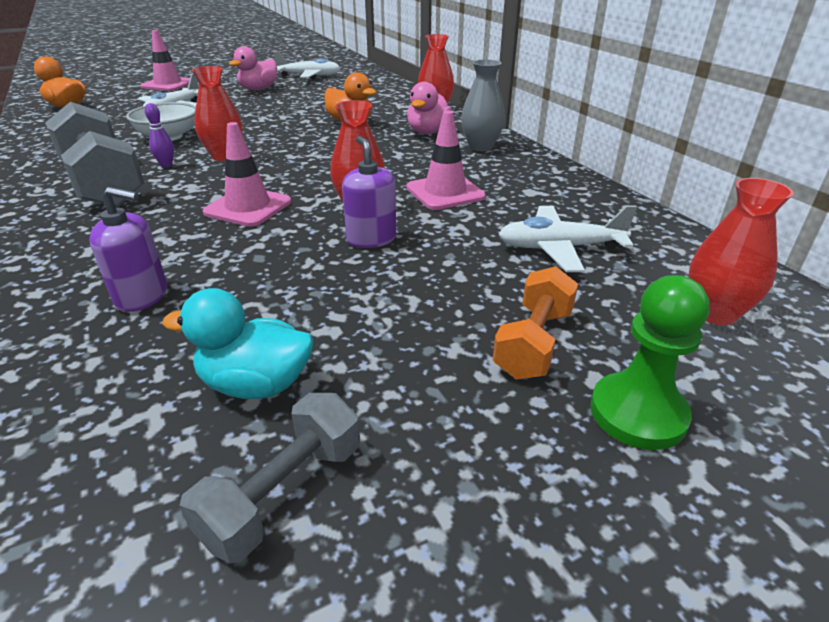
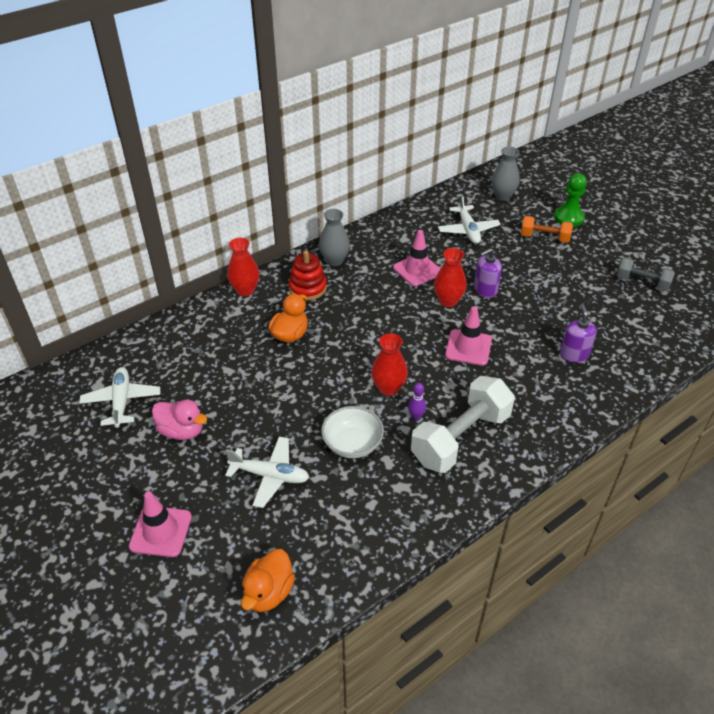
camera: 100 degrees left, 10 degrees up
(103, 183) = (461, 438): grey dumbbell -> white dumbbell
(256, 384) = (605, 301): turquoise duck -> none
(428, 132) = (308, 288): pink duck -> red stacking toy
(714, 313) = (502, 196): red vase -> grey vase

